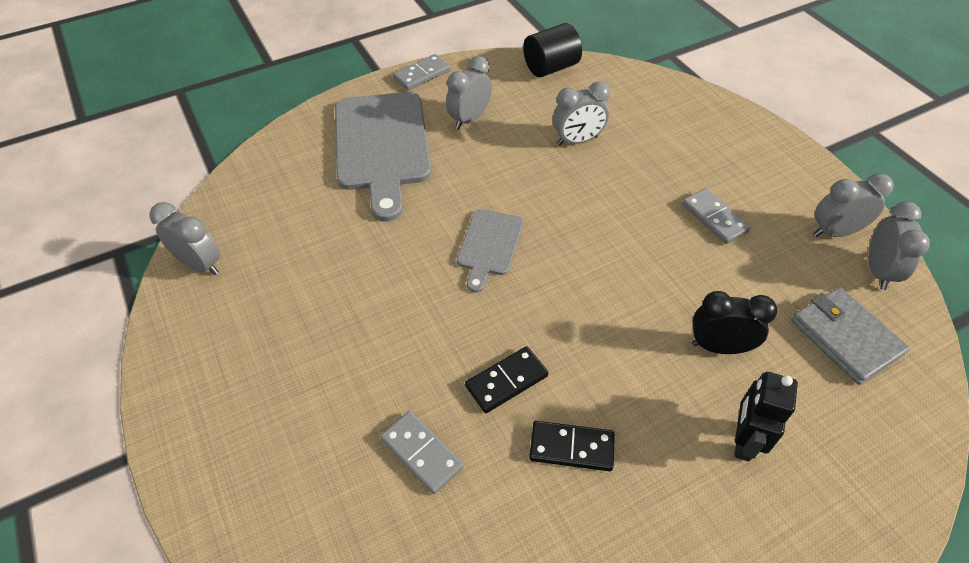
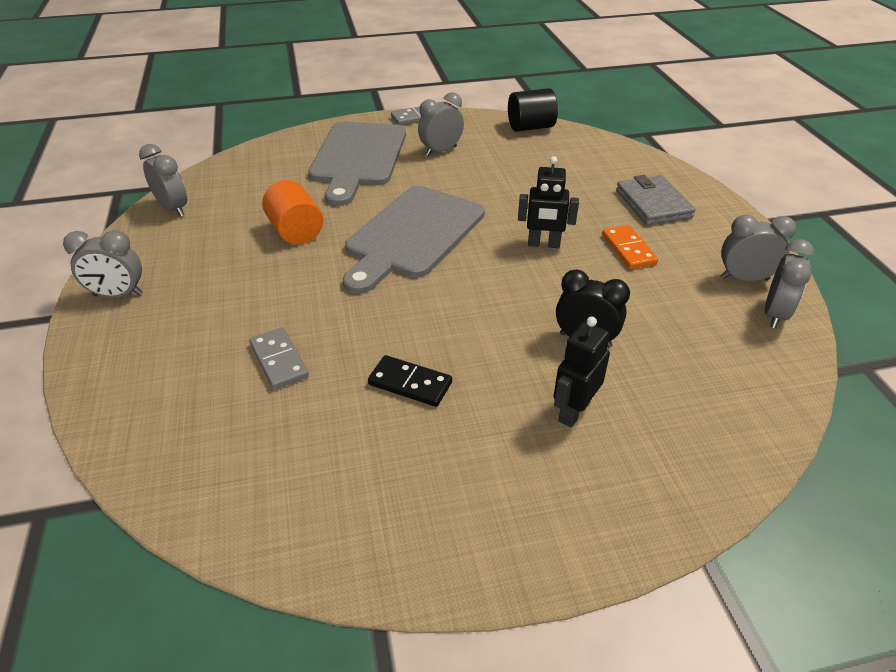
camera: 15 degrees right, 10 degrees down
(359, 268) = (296, 231): none -> orange cylinder
(489, 246) = (412, 235): grey cutting board -> grey cutting board, size x1.94
(506, 381) = (377, 327): black domino -> none
(577, 140) = (528, 178): grey clock -> grey clock (118, 295)
(629, 229) = (543, 244): none -> black robot
(714, 218) = (628, 249): grey domino -> orange domino
(845, 337) = (715, 356): grey wallet -> grey wallet (653, 204)

